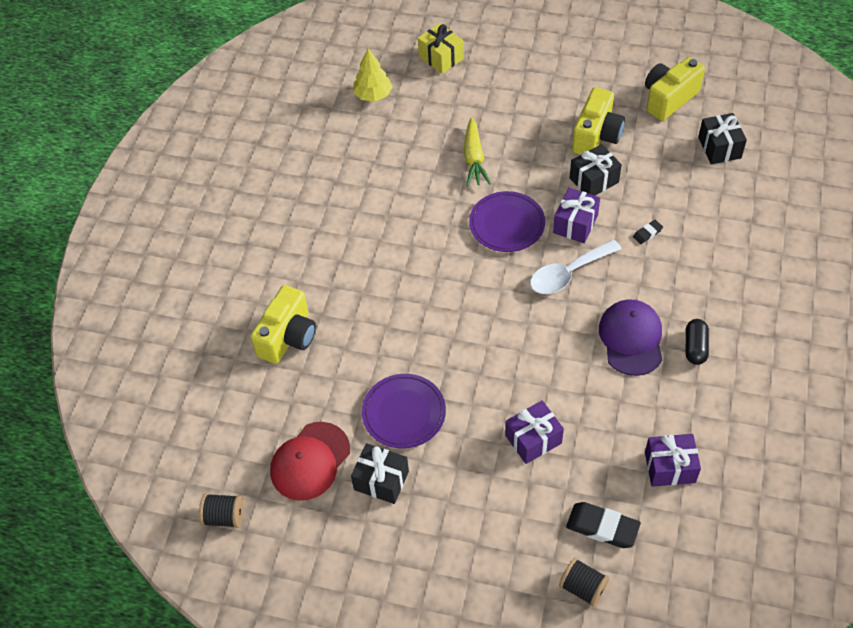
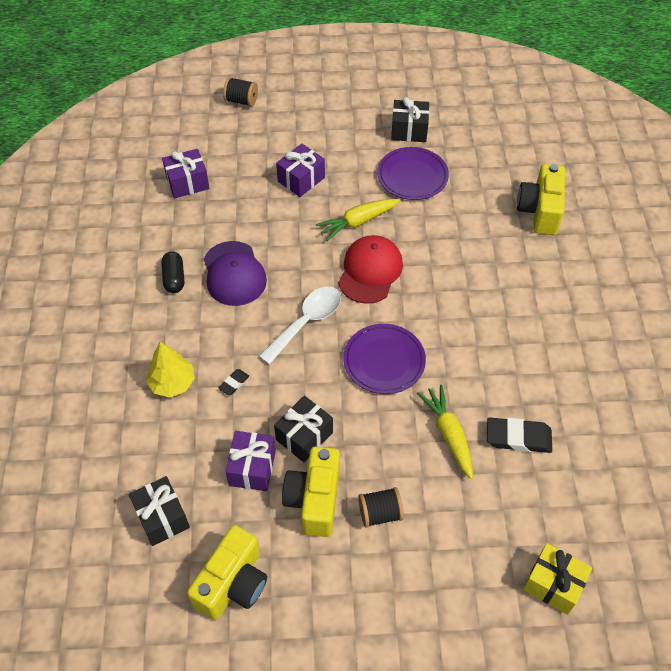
camera: 160 degrees right, 0 degrees up
(224, 517) = (511, 88): black spool -> black spool (380, 513)
(310, 461) = (469, 131): red cap -> red cap (370, 271)
(373, 95) = (609, 499): yellow tree -> yellow tree (172, 383)
(485, 368) = (358, 222): none -> yellow carrot
(575, 224) = (312, 377): purple gift -> purple gift (252, 468)
(602, 527) = (234, 136): black eraser -> black eraser (518, 438)

